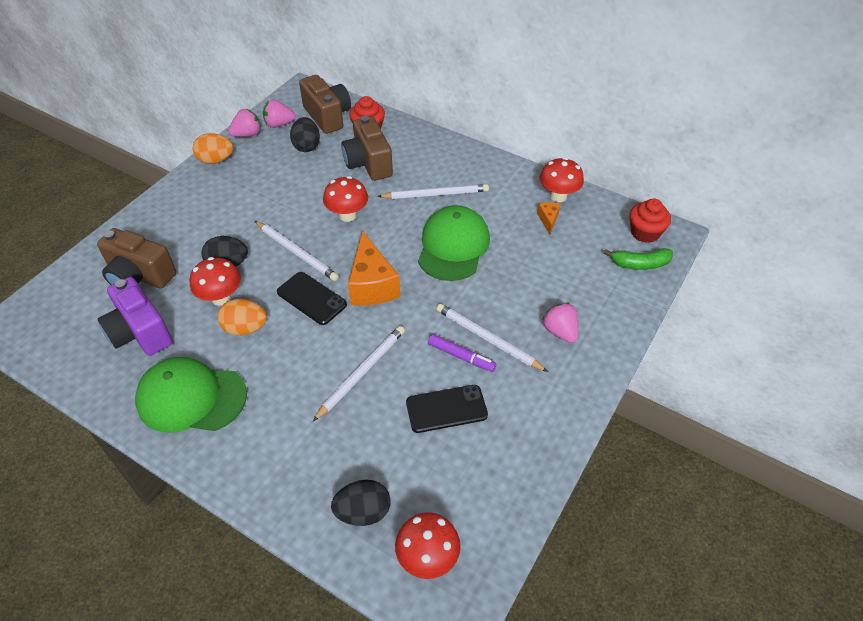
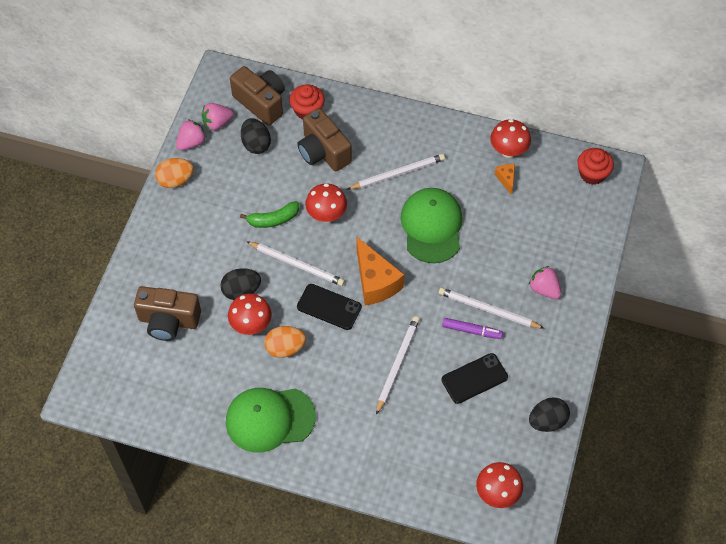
camera: 15 degrees left, 10 degrees up
(140, 332) = (198, 373): purple camera -> none
(363, 512) = (440, 473): black egg -> black egg (547, 421)
(639, 264) = (594, 208): green banana -> green banana (273, 219)

